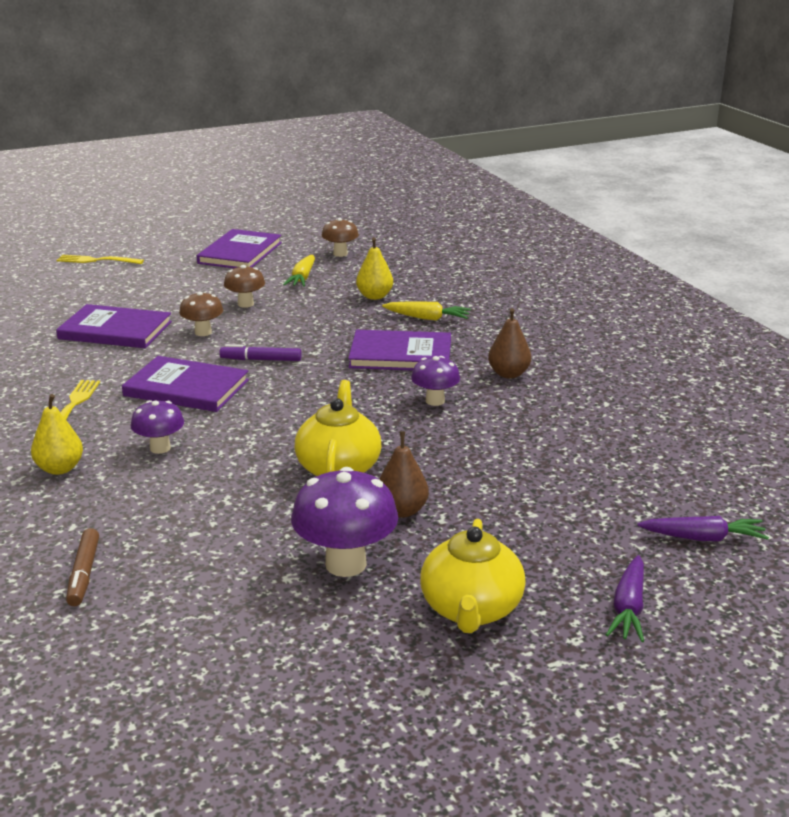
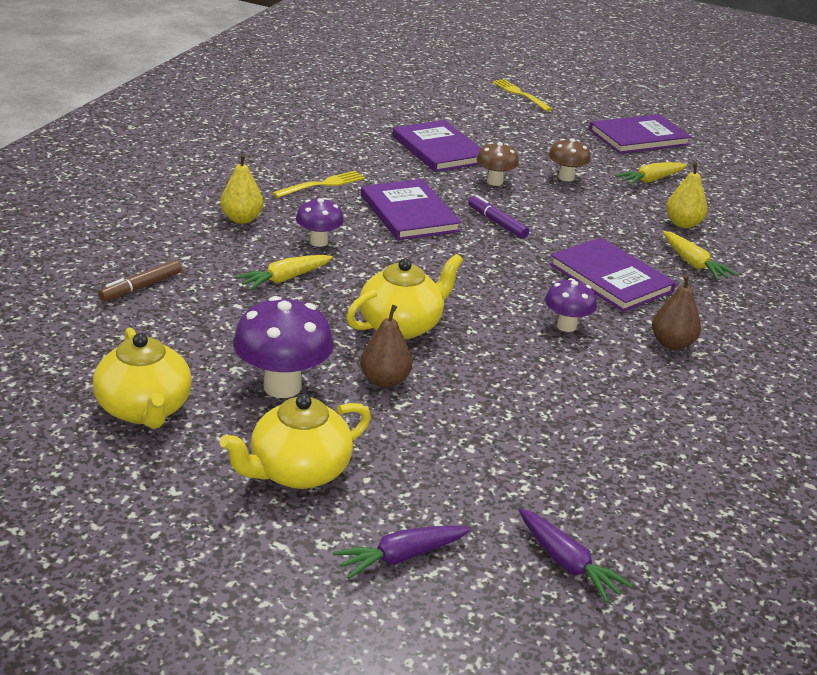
camera: 45 degrees right, 5 degrees up
(190, 490) = (285, 279): none -> yellow carrot
(284, 656) = (144, 409): none -> yellow teapot
(340, 254) = (723, 177): brown mushroom -> none

